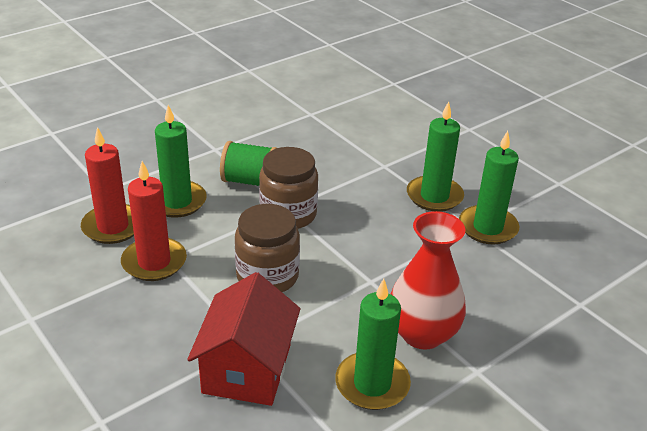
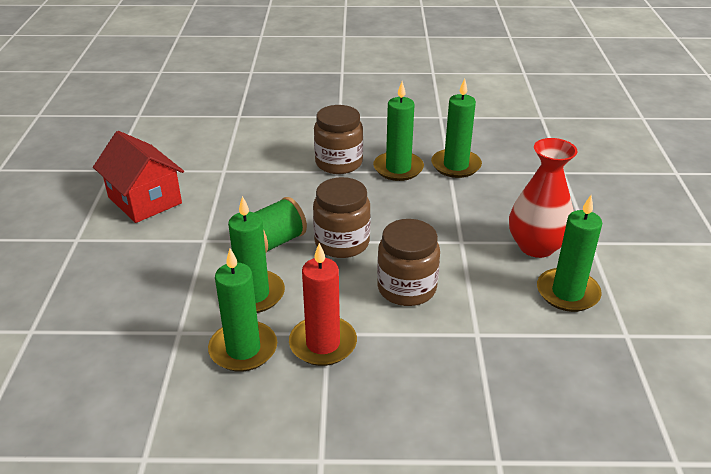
camera: 50 degrees left, 0 degrees up
(113, 226) = (243, 349): red candle -> green candle
(247, 369) = (503, 347): red house -> red house (145, 200)
(397, 161) = (339, 163): none -> brown jar

